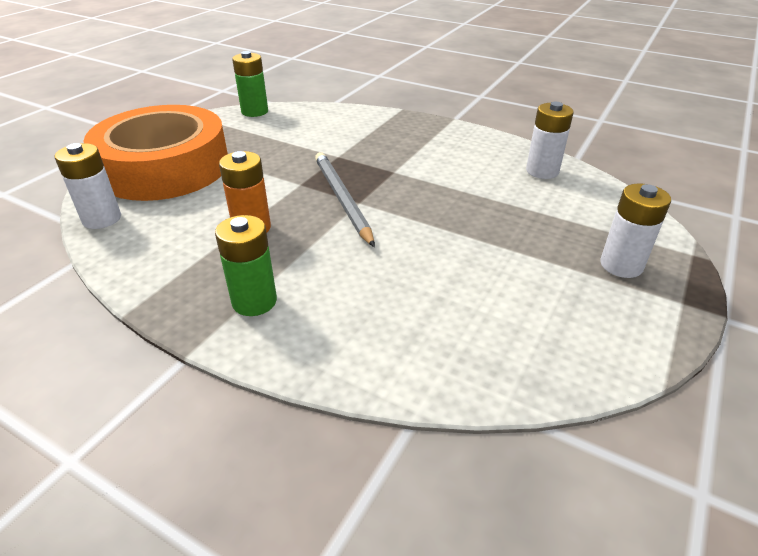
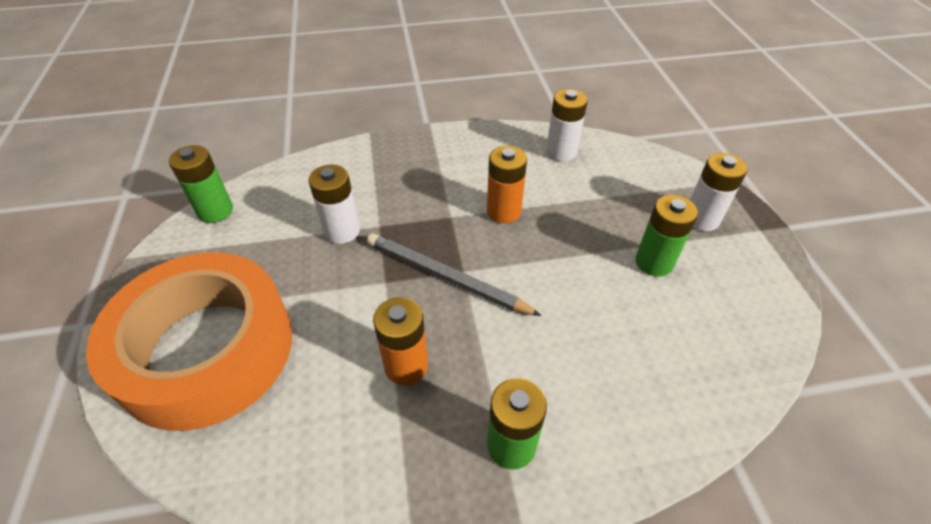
camera: 40 degrees left, 10 degrees up
(102, 219) = (225, 469): white battery -> white battery (342, 231)
(438, 185) = (503, 211): none -> orange battery
(524, 269) = (654, 262): none -> green battery

